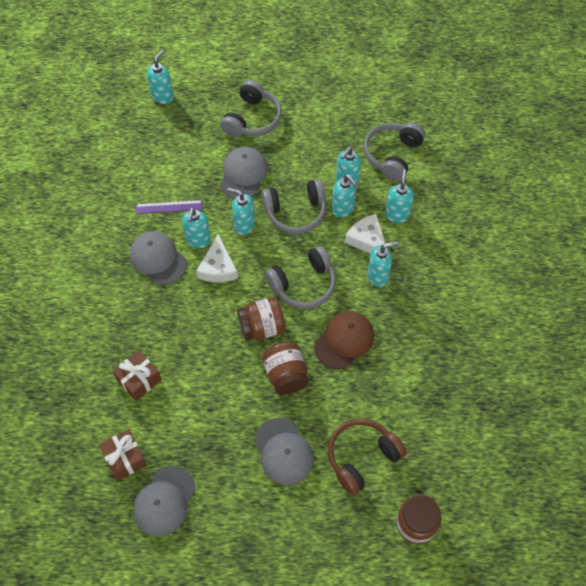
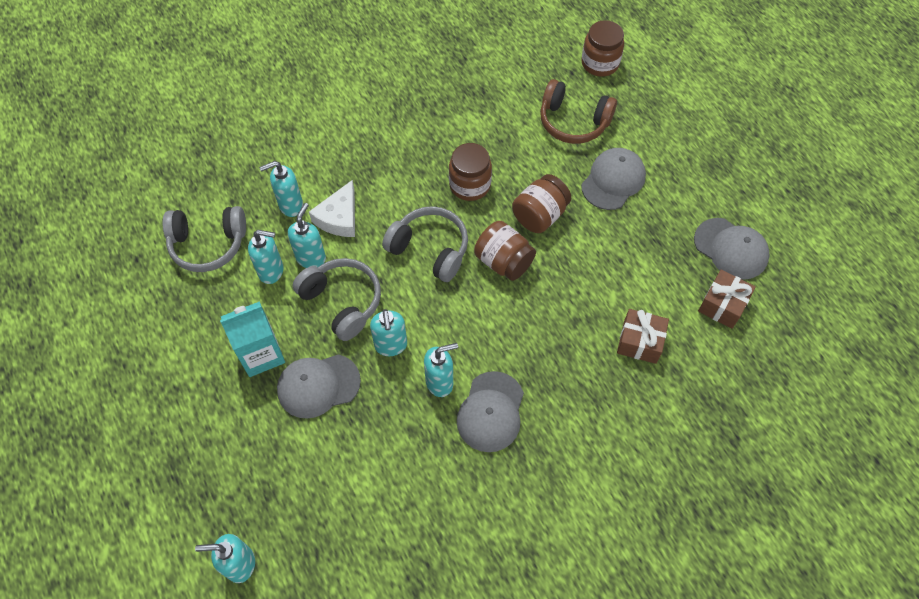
camera: 120 degrees left, 0 degrees up
(164, 501) = (731, 249): grey cap -> grey cap turned 45 degrees clockwise
(169, 207) = (414, 443): purple ruler -> none
(218, 267) = (461, 342): white cheese -> none
(252, 119) = (225, 422): grey headphones -> none
(286, 153) = (261, 354): none -> turquoise carton
(344, 341) = (470, 185): brown cap -> brown jar
(378, 276) = (378, 189): turquoise soap dispenser -> none

